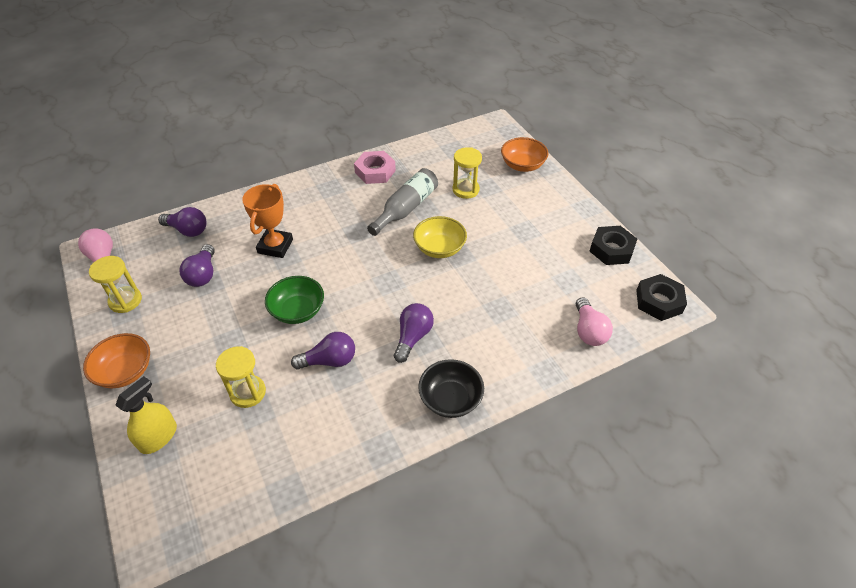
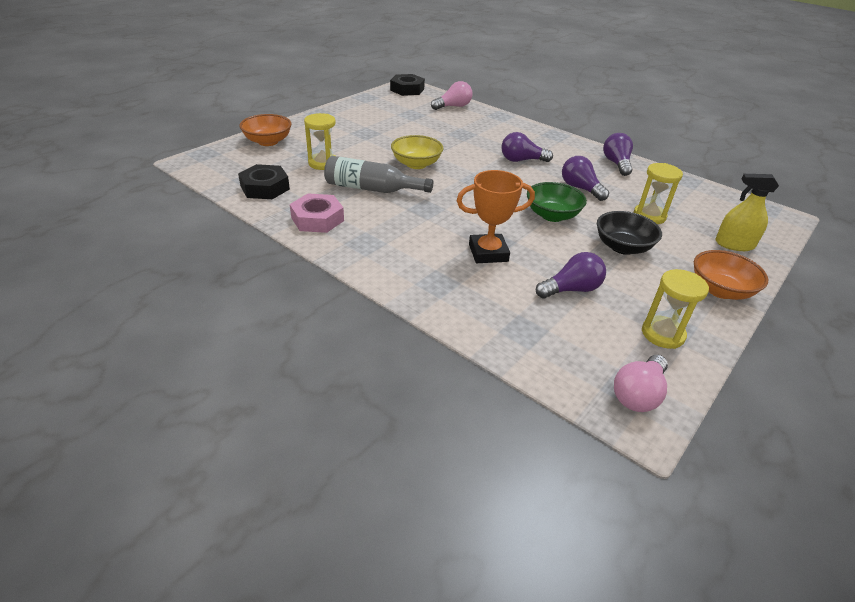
camera: 115 degrees left, 10 degrees down
(188, 230) = (521, 333): purple light bulb -> purple light bulb (616, 163)
(450, 399) = (555, 141): black bowl -> black bowl (622, 247)
(611, 249) = (365, 103): black nut -> black nut (265, 188)

